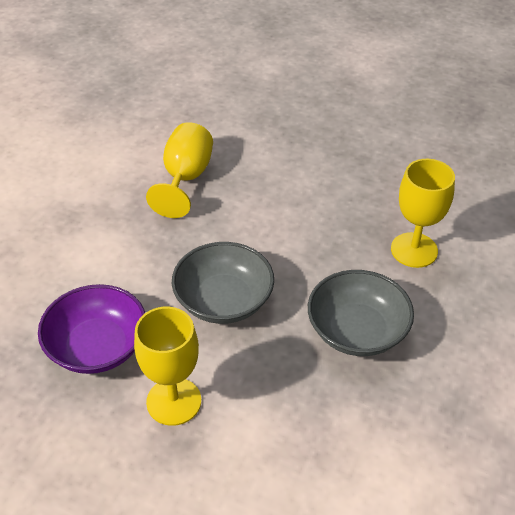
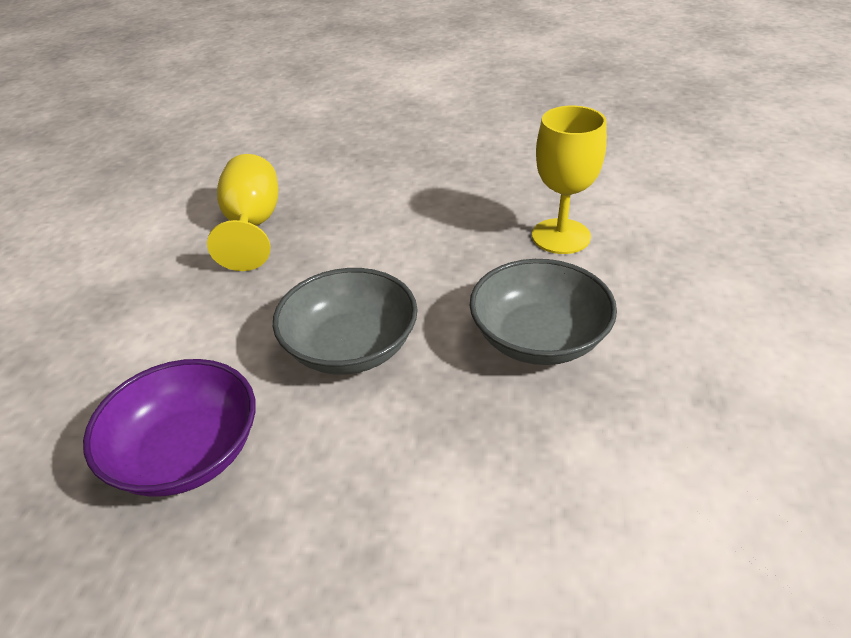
camera: 15 degrees left, 5 degrees down
(174, 401) = (325, 498): yellow goblet -> none

